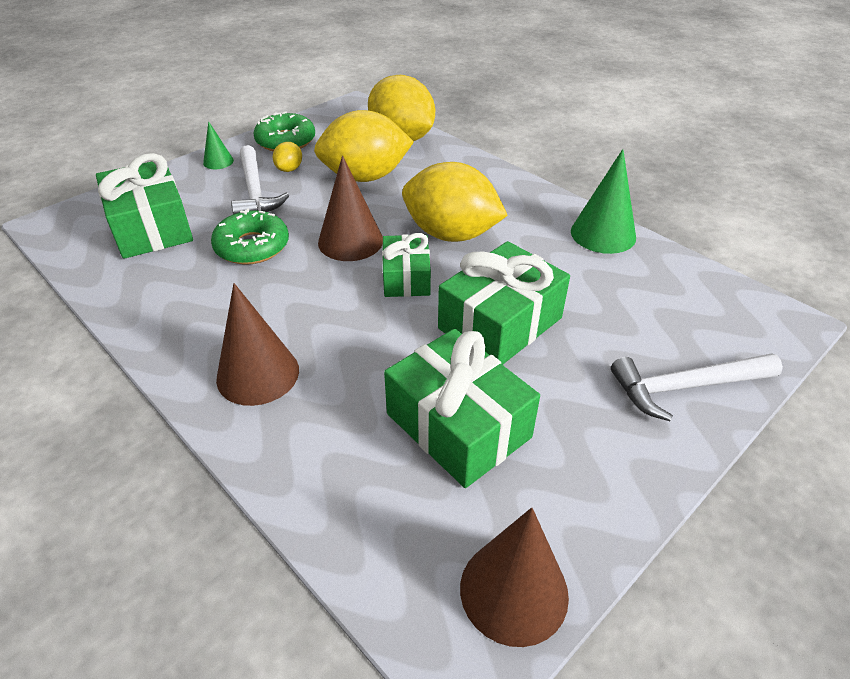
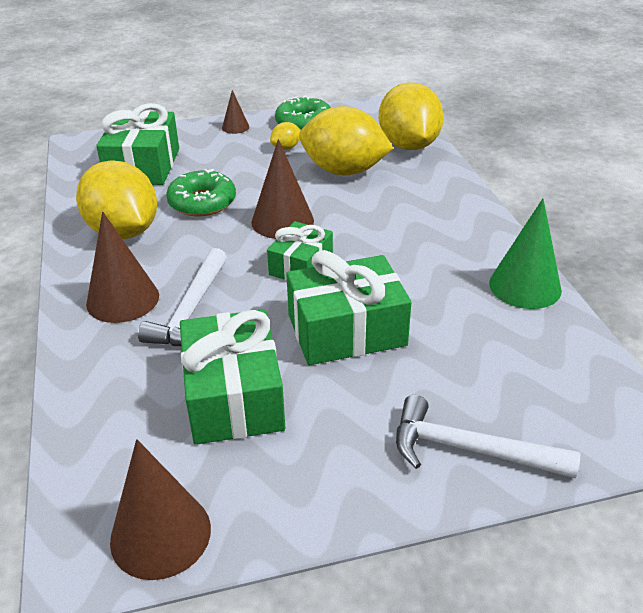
camera: 30 degrees right, 5 degrees down
(218, 161) = (235, 127): green cone -> brown cone
(255, 191) = (242, 159): white hammer -> white hammer (191, 310)
(451, 234) = (374, 241): yellow lemon -> yellow lemon (123, 232)

